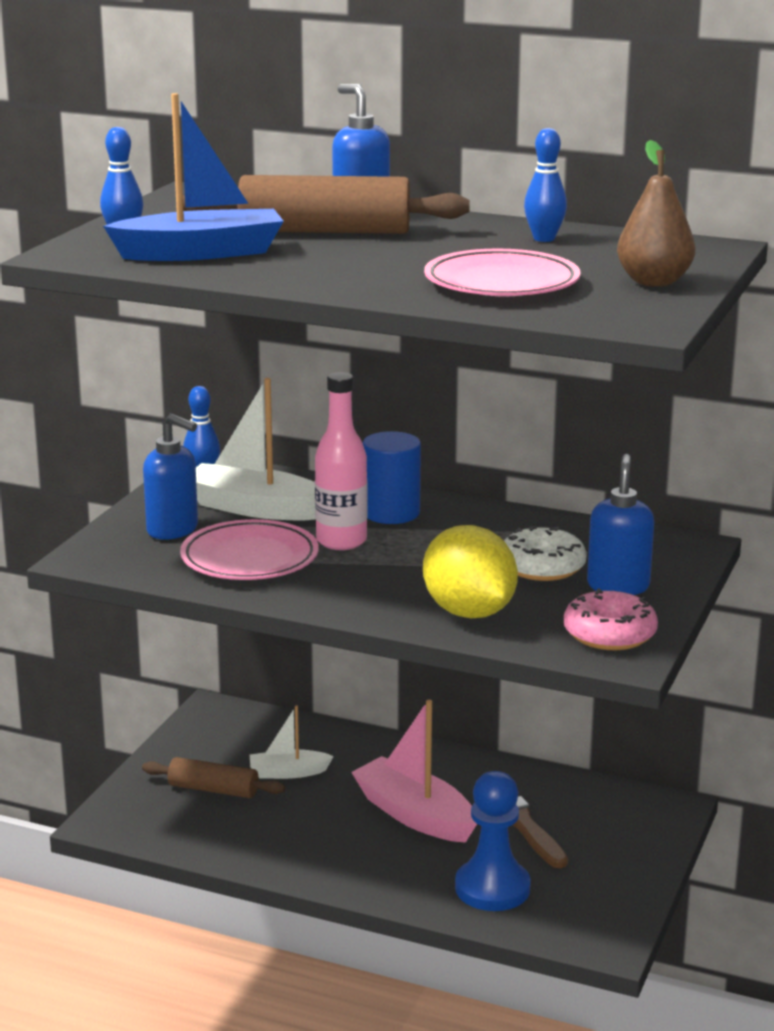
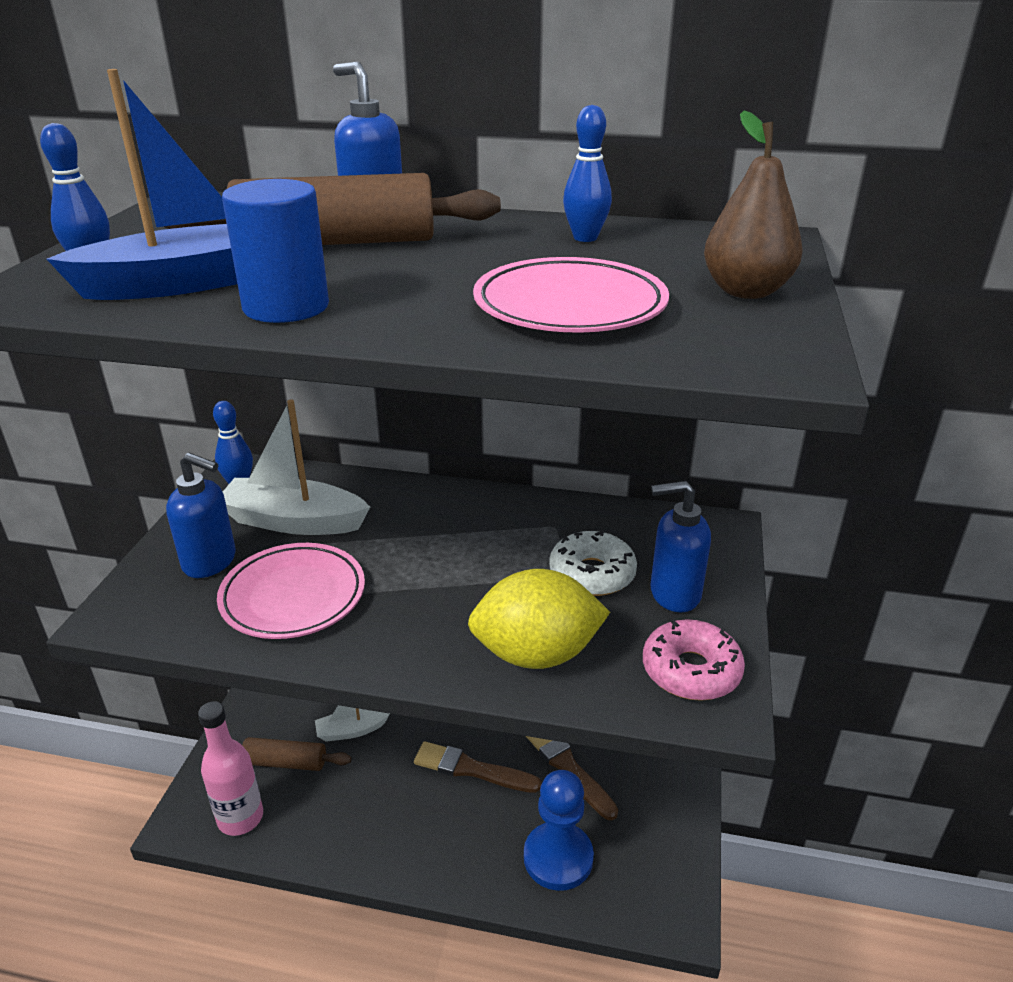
camera: 10 degrees left, 10 degrees up
(341, 541) = (385, 559): pink bottle -> pink bottle (240, 818)
(391, 513) = (428, 514): blue cylinder -> blue cylinder (286, 307)
(415, 815) = (471, 769): pink boat -> brown brush
(469, 612) = (536, 654): yellow lemon -> yellow lemon turned 60 degrees counterclockwise
(618, 586) = (674, 594): blue soap dispenser -> blue soap dispenser turned 90 degrees counterclockwise

